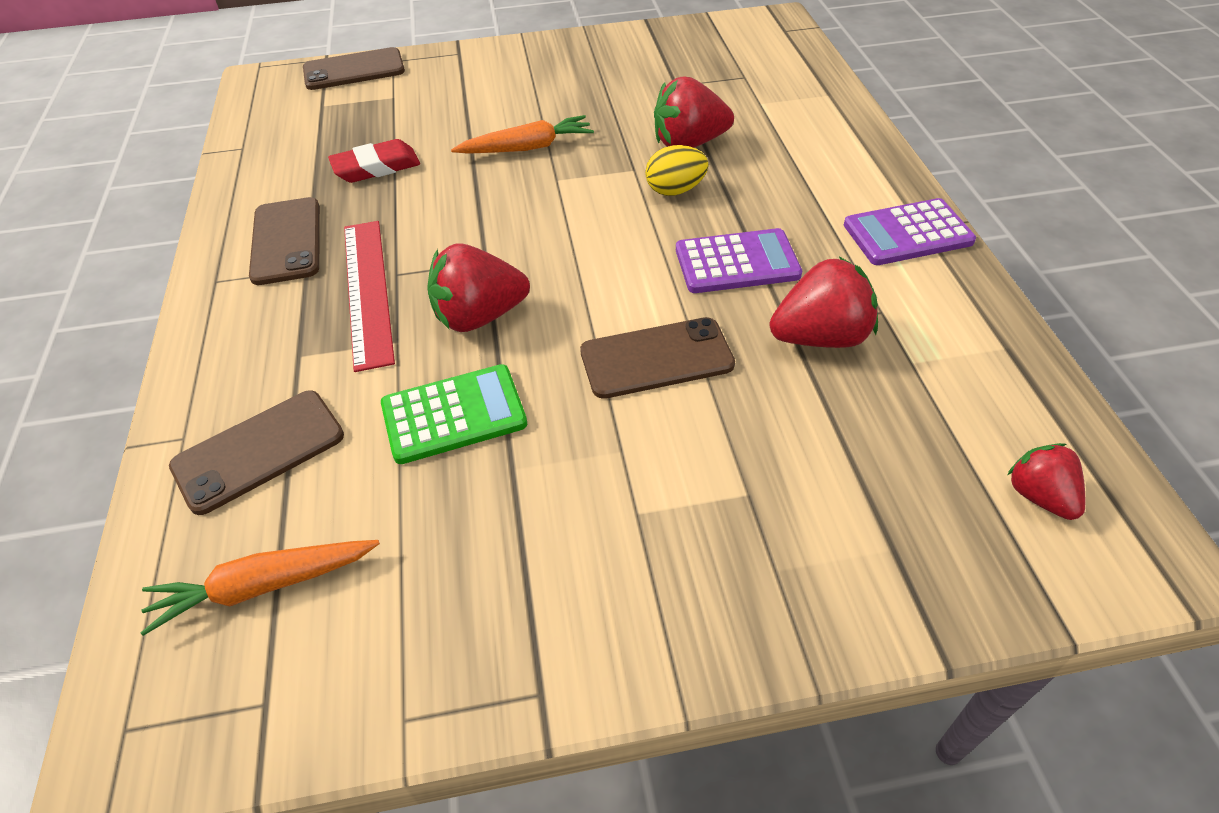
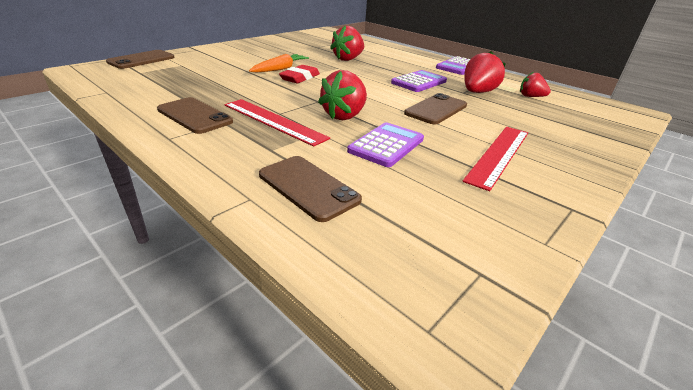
camera: 40 degrees left, 15 degrees down
(259, 451) = (308, 187): brown phone -> brown phone turned 60 degrees counterclockwise
(263, 586) = (400, 232): orange carrot -> none
(376, 167) = (209, 85): red eraser -> red eraser (300, 78)
(454, 414) = (386, 145): green calculator -> purple calculator
(600, 522) = (498, 155): none -> red ruler
(675, 190) = (364, 70): yellow egg -> none
(1039, 496) = (594, 108): red strawberry -> red strawberry (530, 96)

